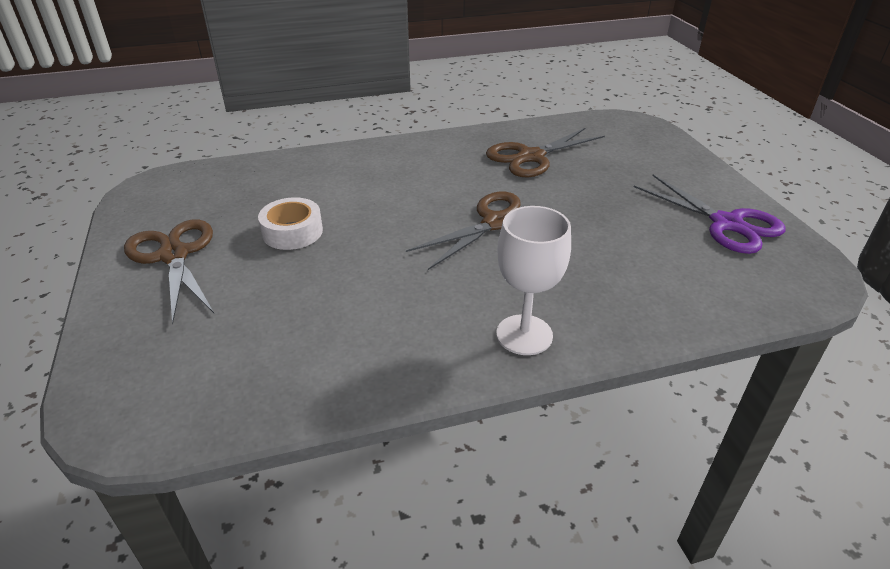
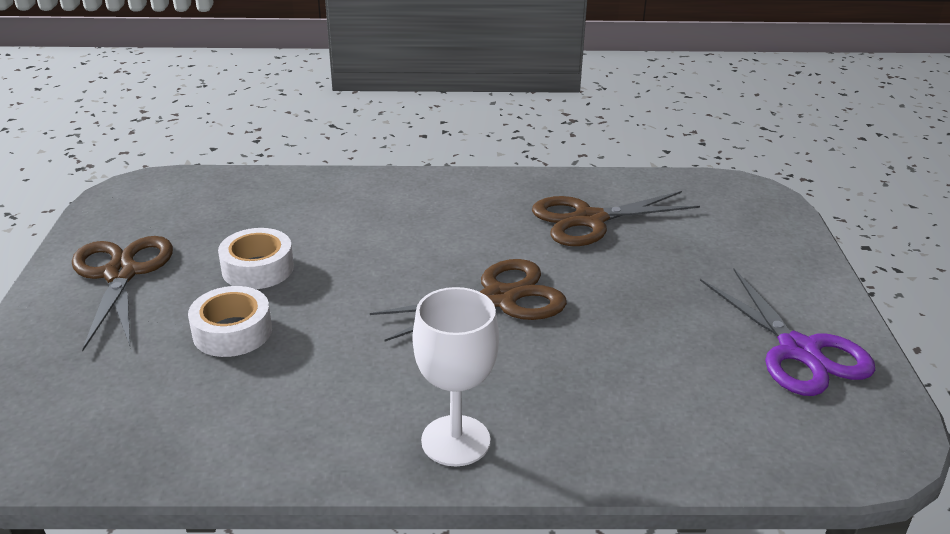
camera: 15 degrees right, 5 degrees down
(297, 285) = (232, 332): none -> white tape

